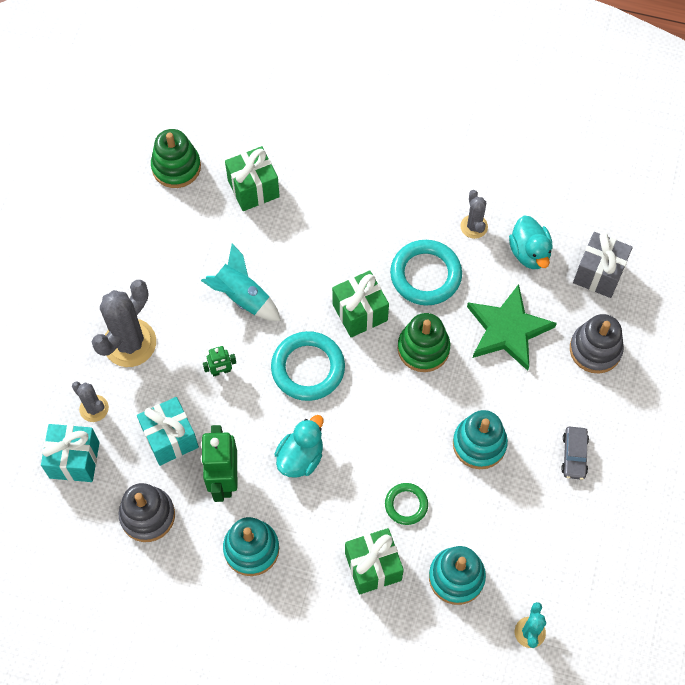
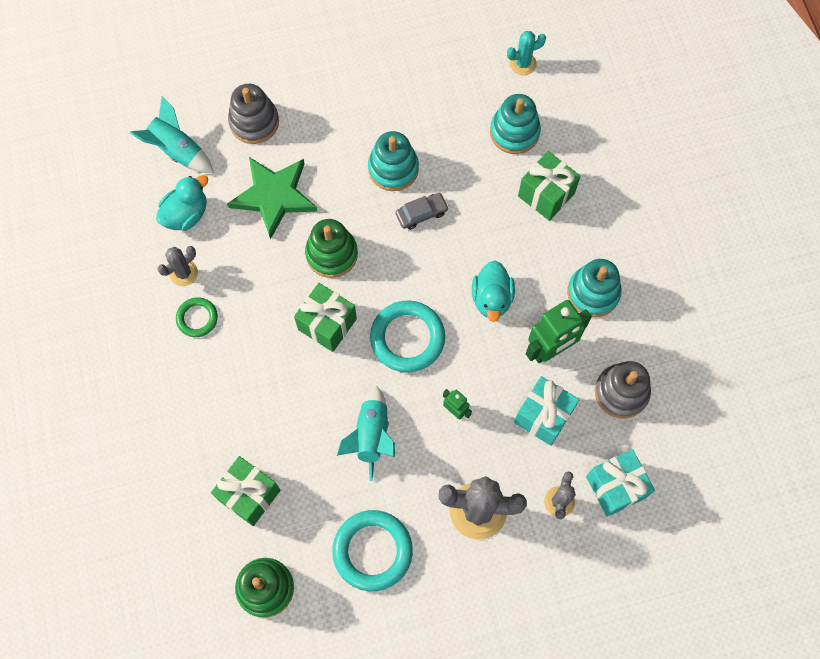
camera: 120 degrees left, 5 degrees up
(300, 457) = (491, 298): turquoise duck -> turquoise duck turned 90 degrees counterclockwise
(406, 505) = (480, 196): green ring -> green ring (197, 318)
(425, 275) = (257, 288): turquoise ring -> turquoise ring (372, 551)
(574, 455) = (360, 96): grey car -> grey car (421, 213)
(598, 274) = (177, 151): grey gift -> turquoise rocket

